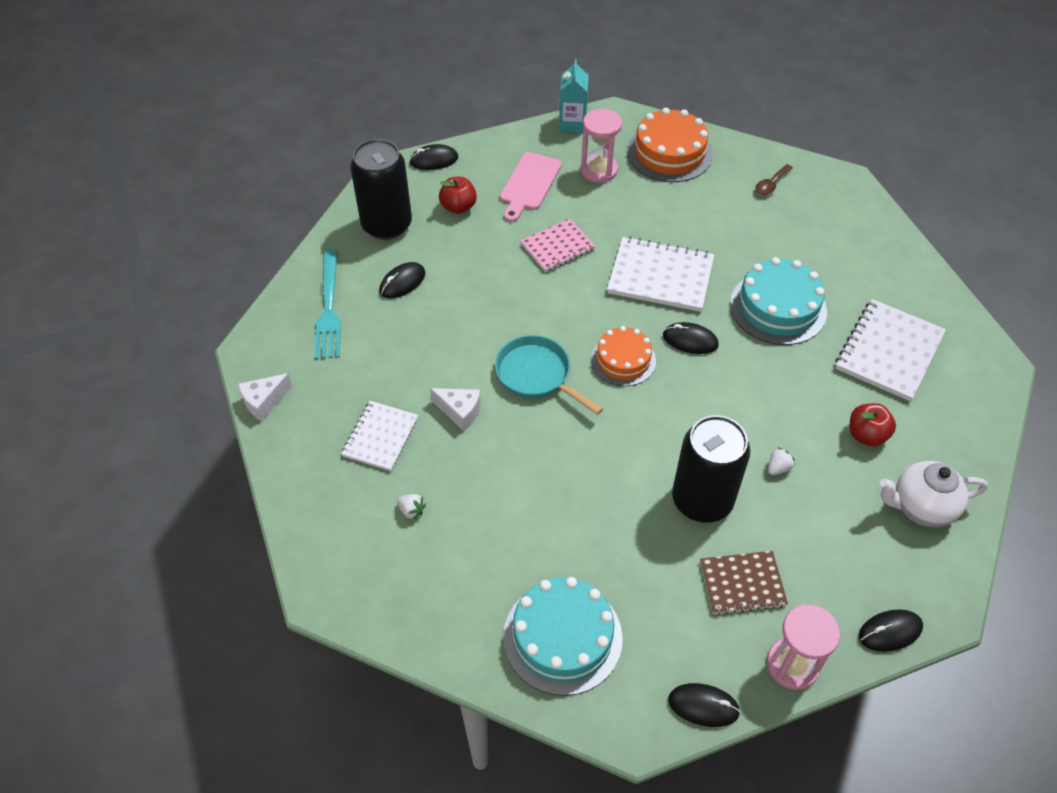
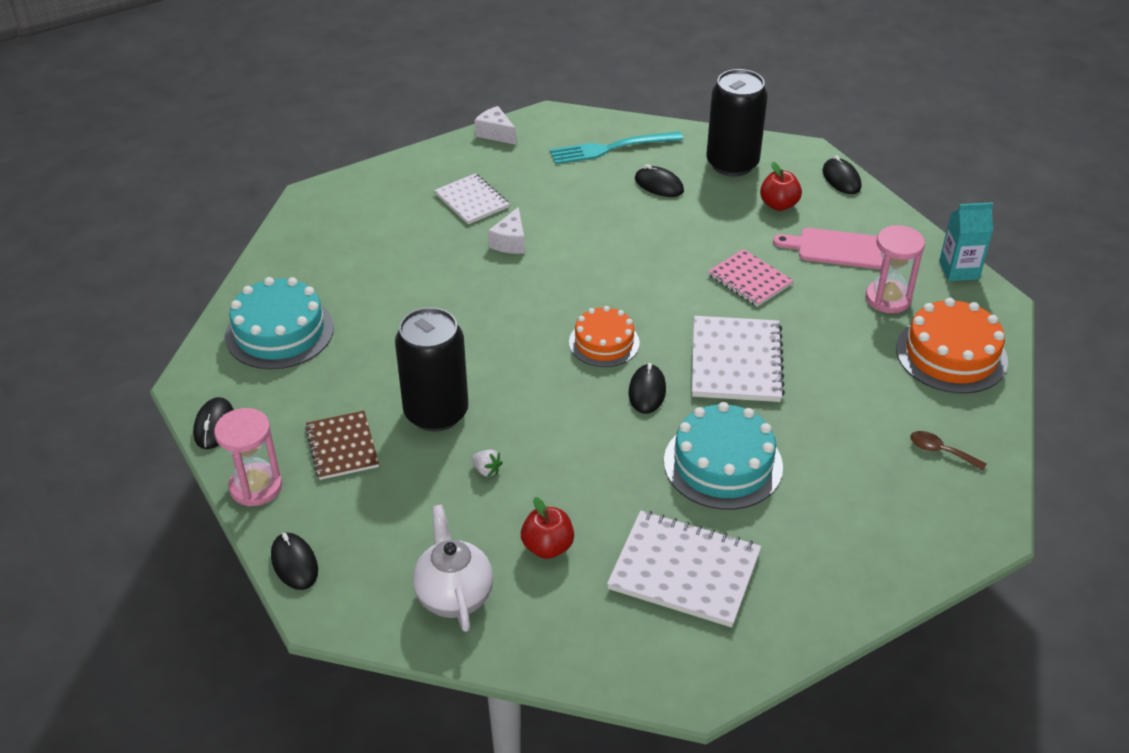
camera: 80 degrees right, 10 degrees down
(380, 437) = (472, 201): white notebook -> white notebook turned 45 degrees clockwise
(411, 511) = (397, 229): white strawberry -> none
(537, 375) = (567, 285): turquoise pan -> none

